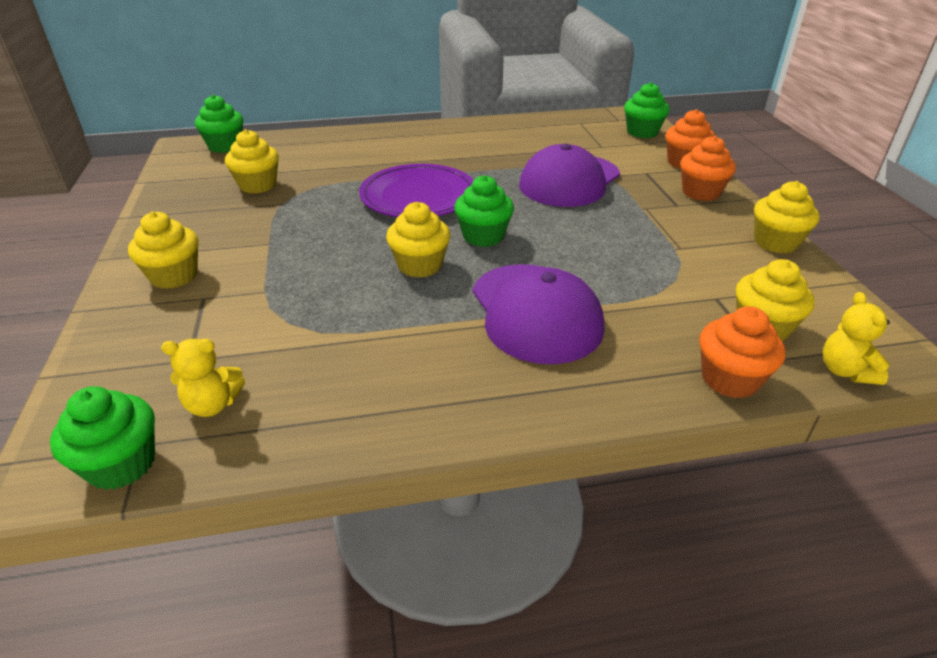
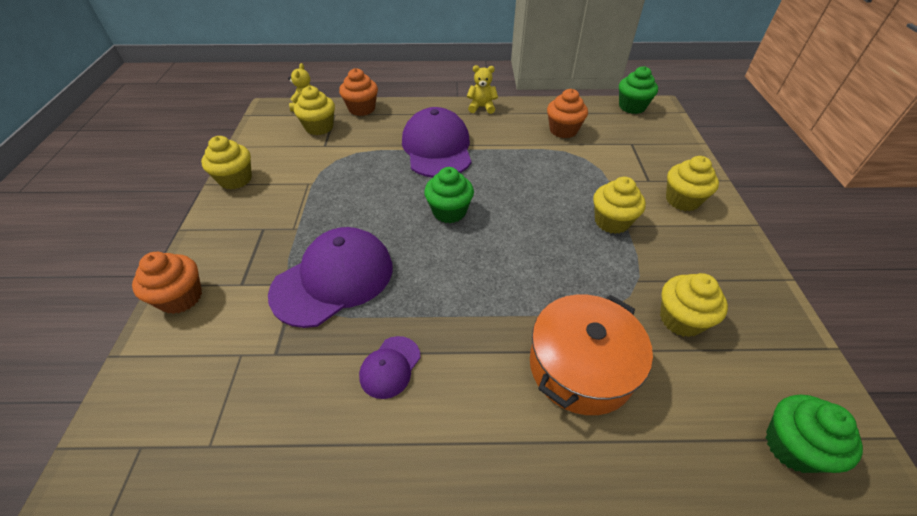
camera: 170 degrees left, 10 degrees up
(213, 405) = (606, 122): yellow teddy bear -> yellow teddy bear (481, 107)
(352, 160) = (581, 366): none -> orange pot
(418, 197) = (498, 272): purple plate -> none
(420, 265) = (503, 189): yellow cupcake -> yellow cupcake (611, 221)
(491, 150) = (390, 367): none -> purple cap
(642, 132) = (149, 390): green cupcake -> none
(701, 192) = (223, 242): orange cupcake -> orange cupcake (563, 130)

